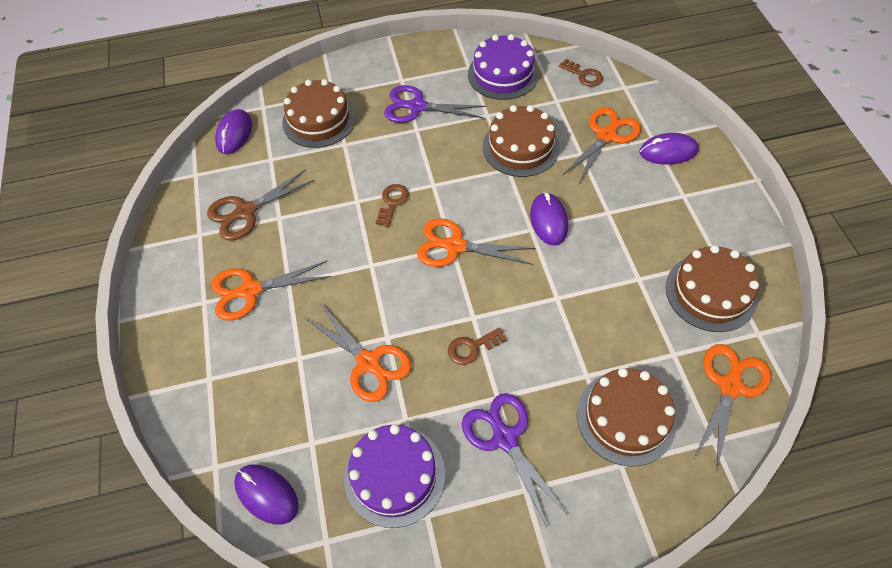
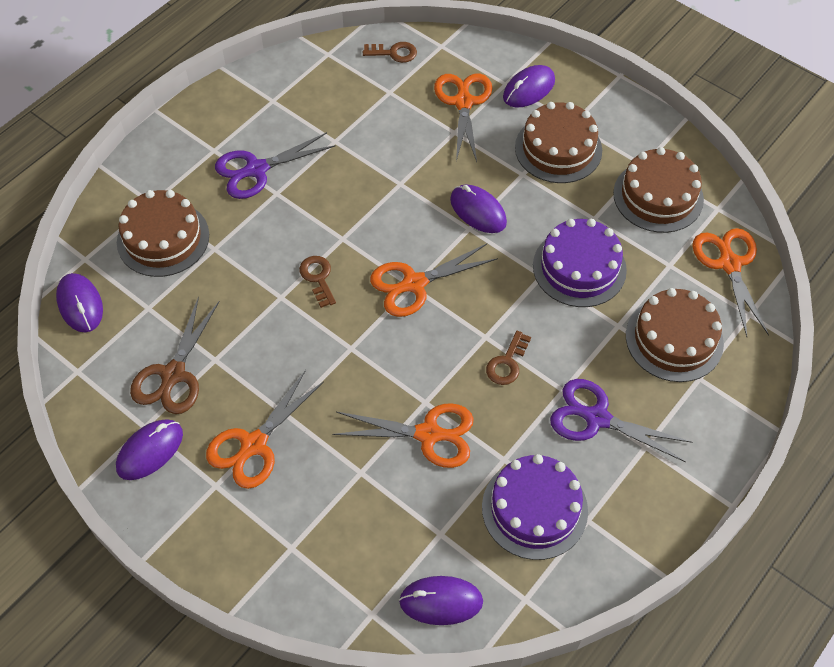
camera: 40 degrees left, 0 degrees up
(188, 252) = (150, 451): none -> purple mouse
(503, 74) = (314, 91): purple cake -> purple cake (579, 268)
(520, 147) = (394, 156): brown cake -> brown cake (558, 149)

